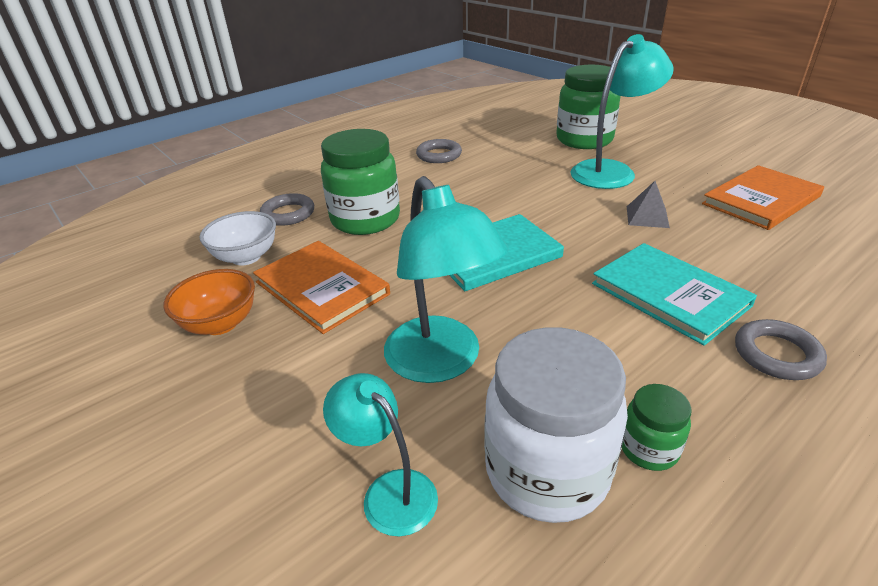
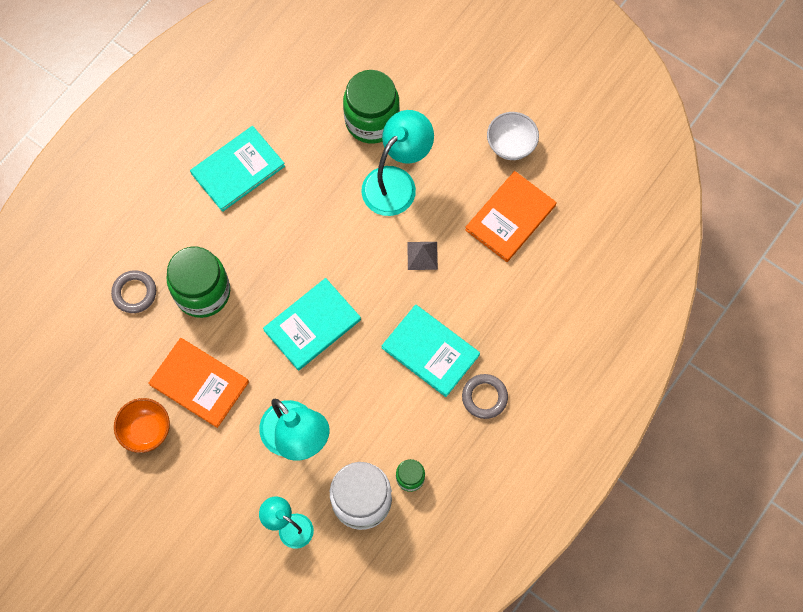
camera: 15 degrees left, 35 degrees up
(246, 257) = (128, 357): white bowl -> white bowl (511, 145)
(439, 155) = (238, 170): grey ring -> turquoise book

